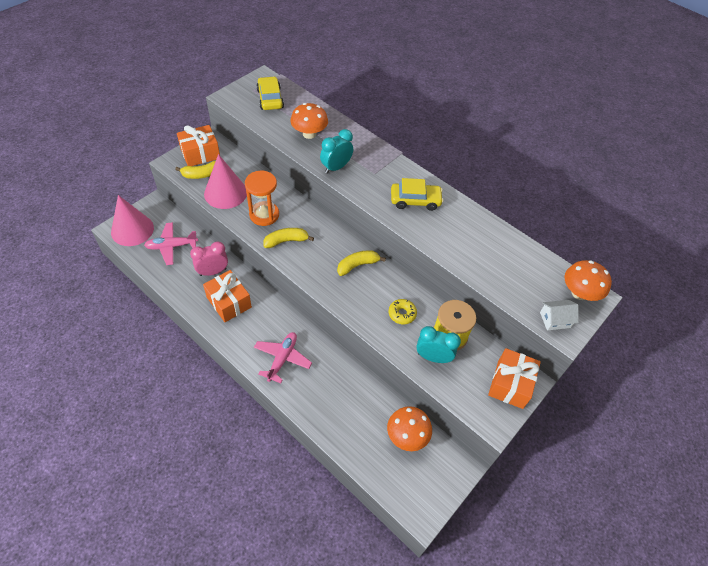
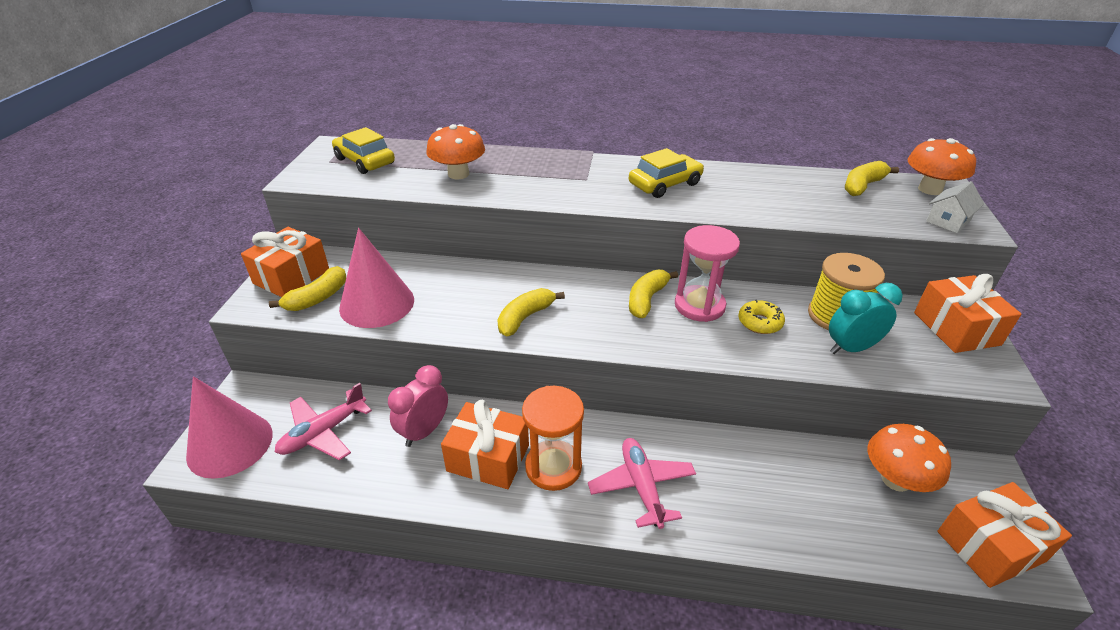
camera: 30 degrees left, 15 degrees down
(264, 215) = (461, 303): orange hourglass -> orange hourglass (553, 467)
(336, 167) = (533, 191): turquoise clock -> none
(381, 285) = (699, 306): none -> pink hourglass
(413, 492) = (990, 546): none -> orange gift
(537, 266) = (863, 186): none -> yellow banana

